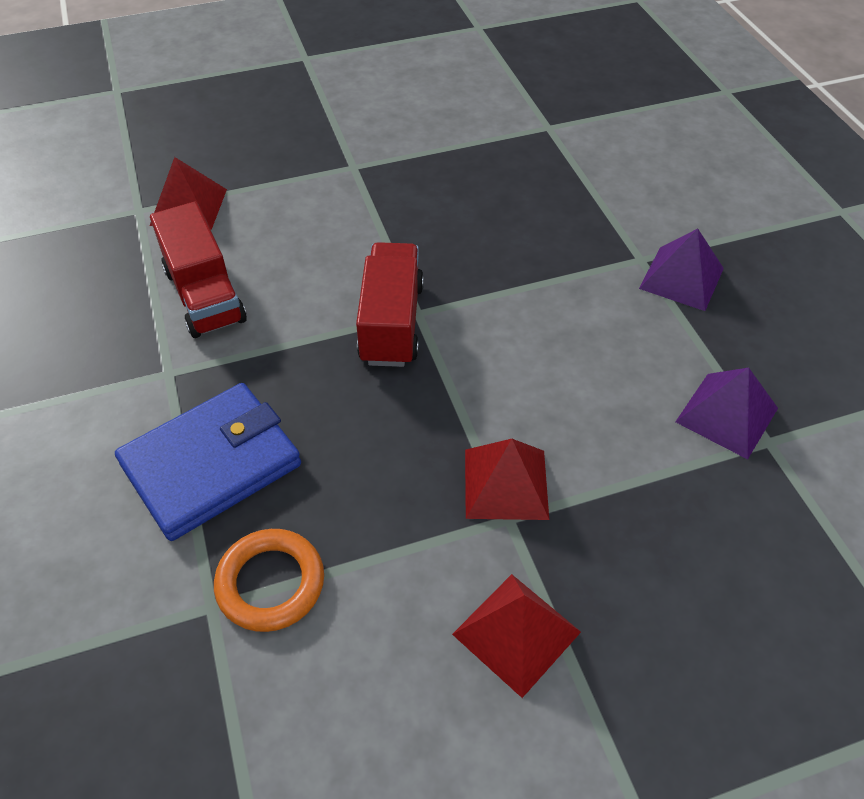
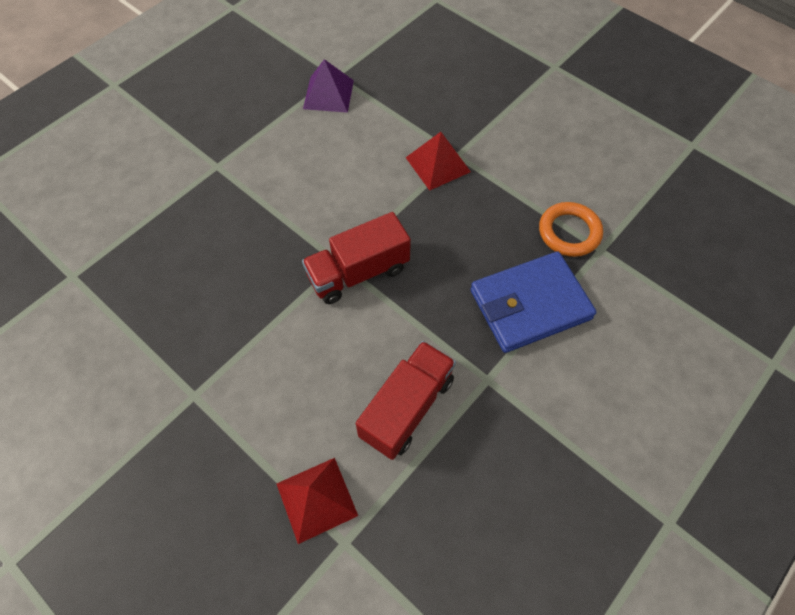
camera: 120 degrees left, 10 degrees up
(211, 464) = (530, 304): blue wallet -> blue wallet turned 45 degrees counterclockwise
(516, 633) = (513, 129): red pyramid -> none
(681, 278) = (225, 141): purple pyramid -> none

